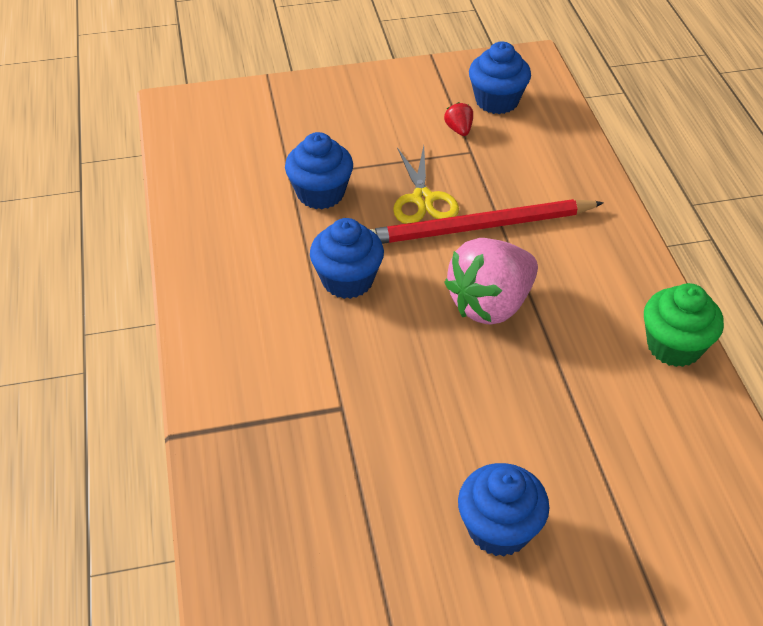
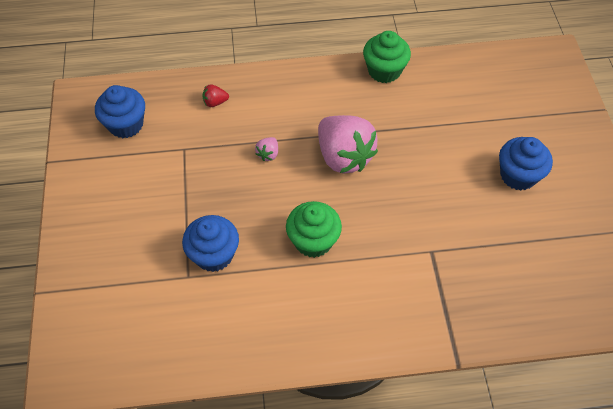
camera: 85 degrees left, 10 degrees up
(347, 280) = (313, 241): blue cupcake -> green cupcake
(423, 199) = (232, 185): yellow scissors -> none
(459, 129) = (155, 153): red strawberry -> red strawberry (215, 102)
(478, 227) = (268, 154): red pencil -> pink strawberry

